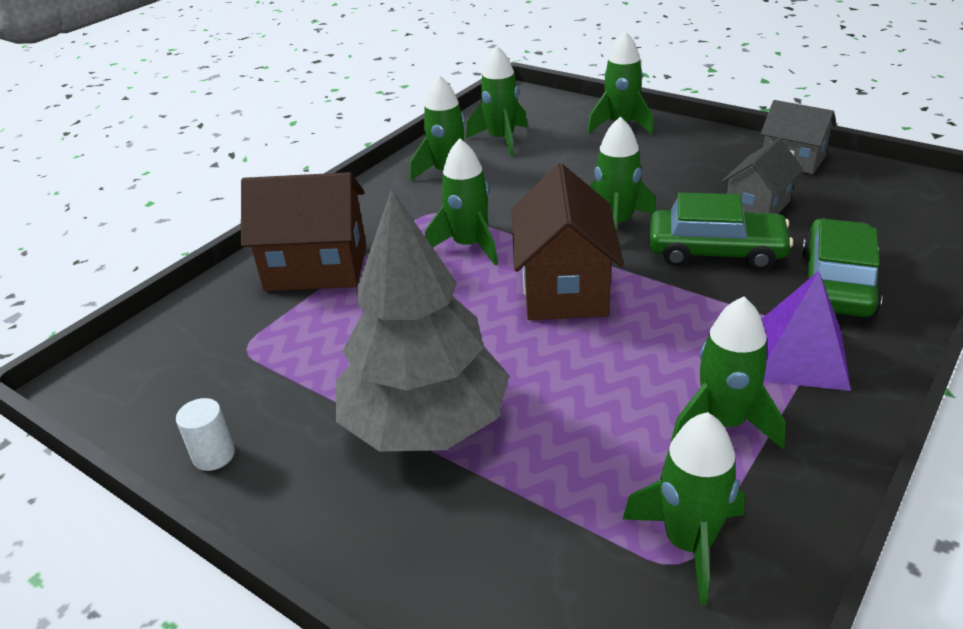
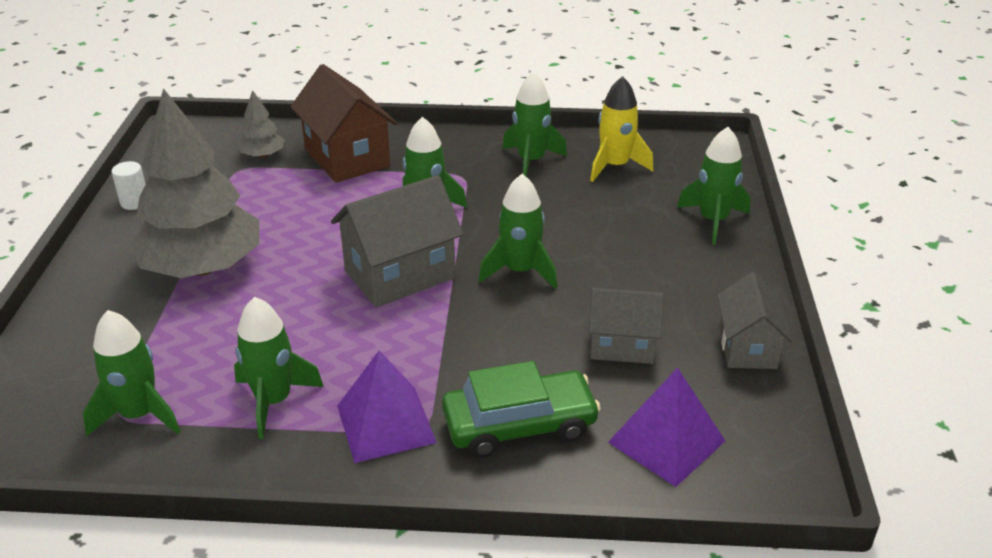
camera: 55 degrees right, 0 degrees up
(237, 324) = (263, 155): none -> grey tree
(501, 140) = (615, 166): green rocket -> yellow rocket
(564, 288) = (399, 274): brown house -> grey house
(715, 251) = (518, 339): green car -> none
(889, 223) = (666, 441): none -> purple pyramid

